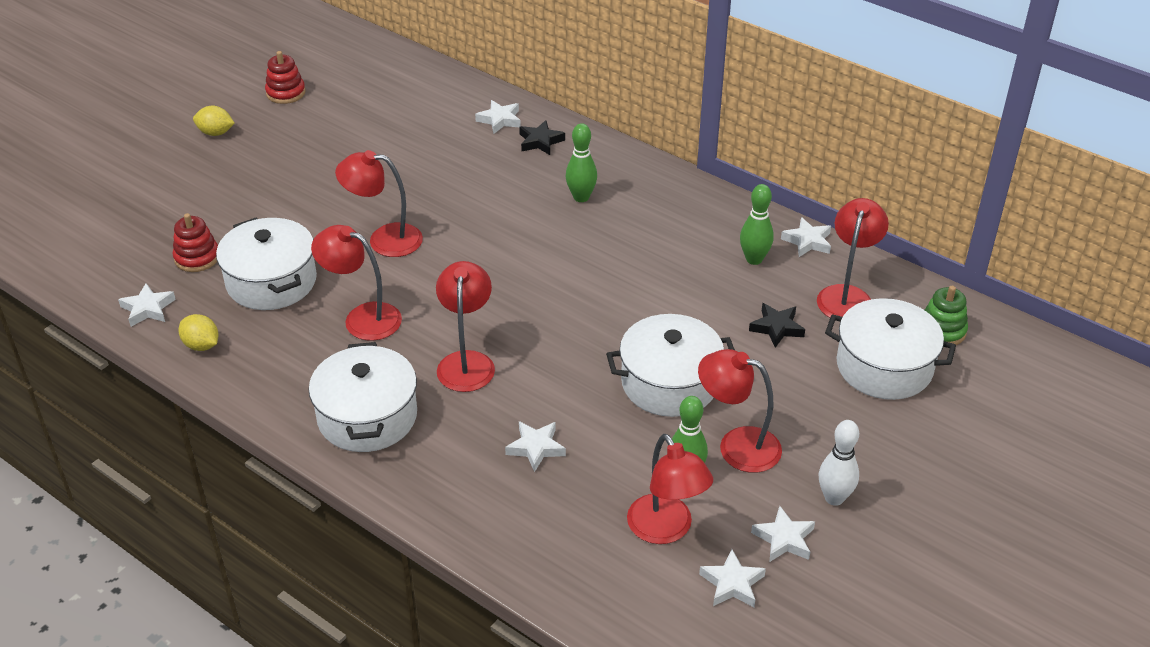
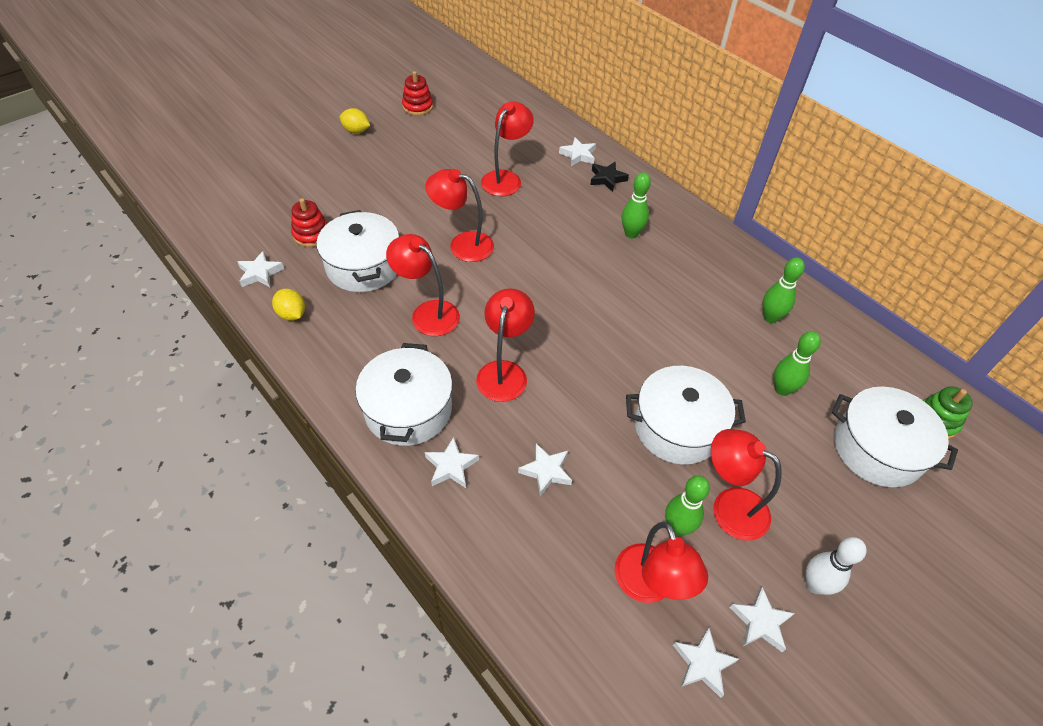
camera: 10 degrees right, 10 degrees up
(777, 328) = (782, 389): black star -> green bowling pin
(807, 241) = (820, 308): white star -> white star (451, 466)
(847, 295) = (850, 368): red lamp -> red lamp (506, 178)

